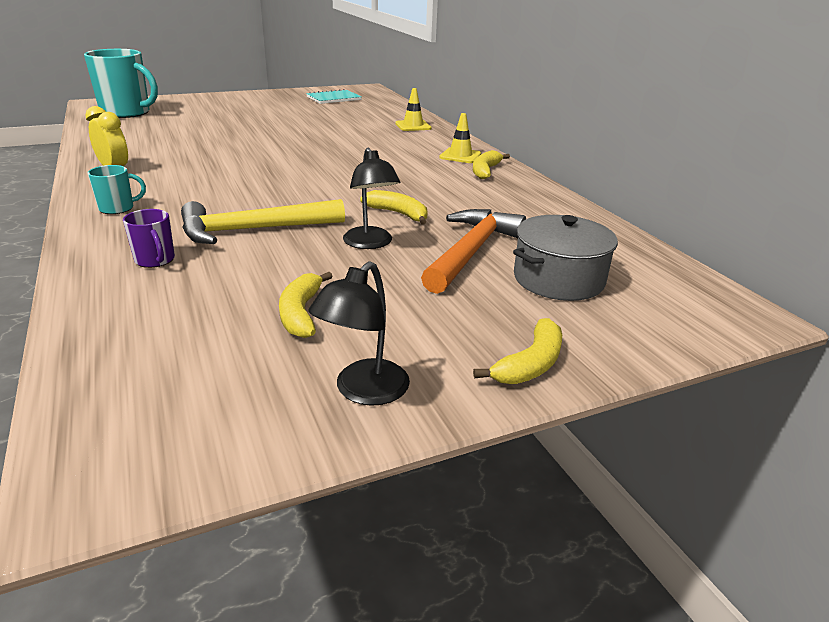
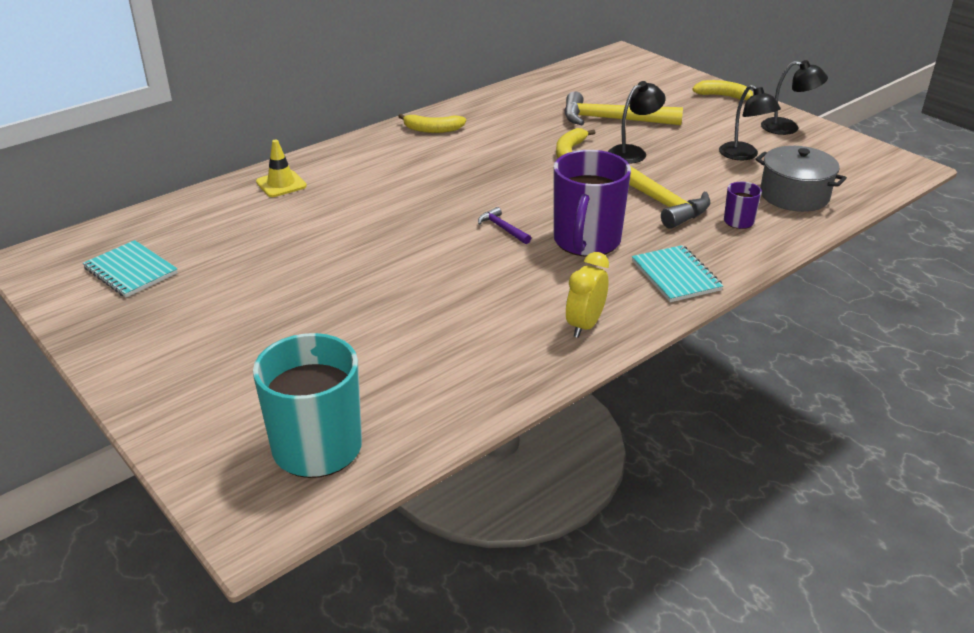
camera: 105 degrees left, 5 degrees up
(118, 208) = (675, 276): turquoise mug -> turquoise notebook
(219, 189) = (586, 241): none -> purple mug
(277, 168) = (502, 228): none -> purple hammer
(301, 313) = (744, 155): yellow banana -> black lamp
(460, 156) = (392, 145): yellow traffic cone -> none
(471, 252) = (613, 120): orange hammer -> yellow hammer
(558, 279) = (626, 94): grey pot -> grey pot (794, 195)

